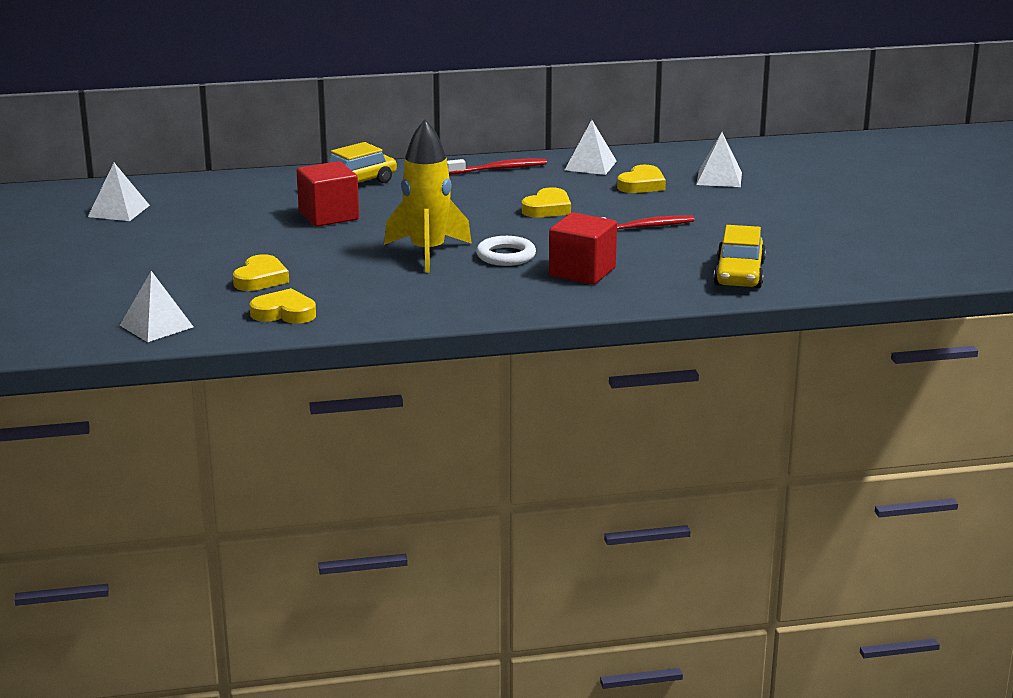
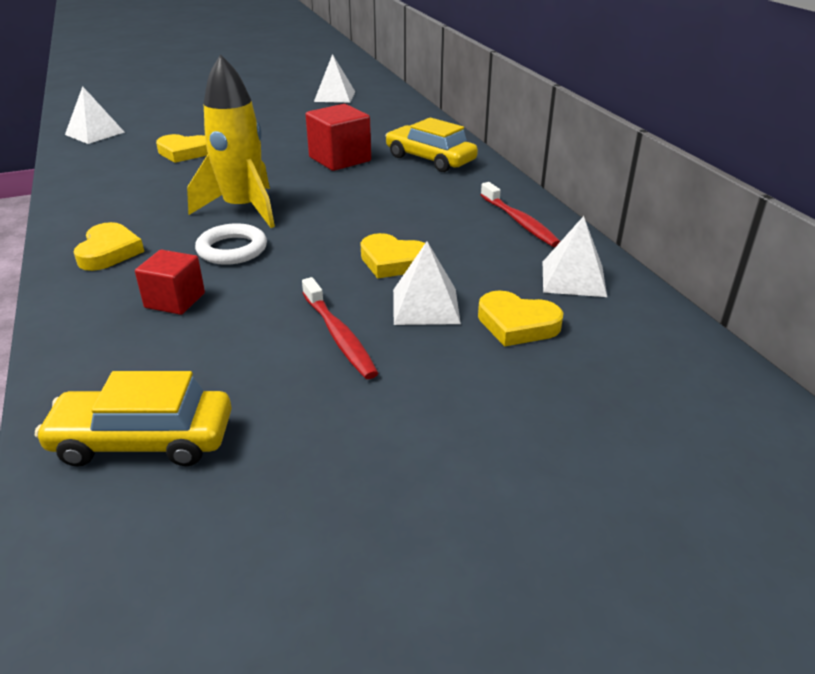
camera: 80 degrees right, 10 degrees up
(284, 313) = (103, 168): yellow heart -> yellow heart (109, 252)
(582, 272) = (175, 300): red cube -> red cube, size x0.66
(719, 178) = (590, 399): white pyramid -> white pyramid (425, 306)

